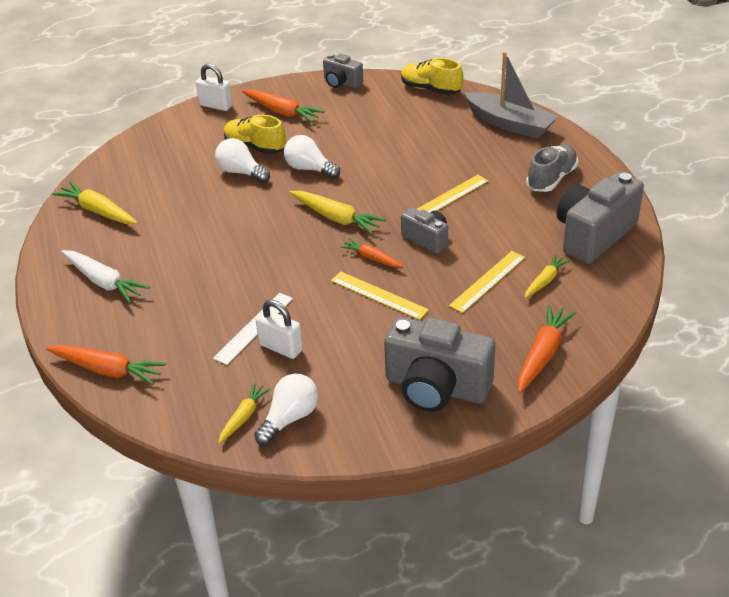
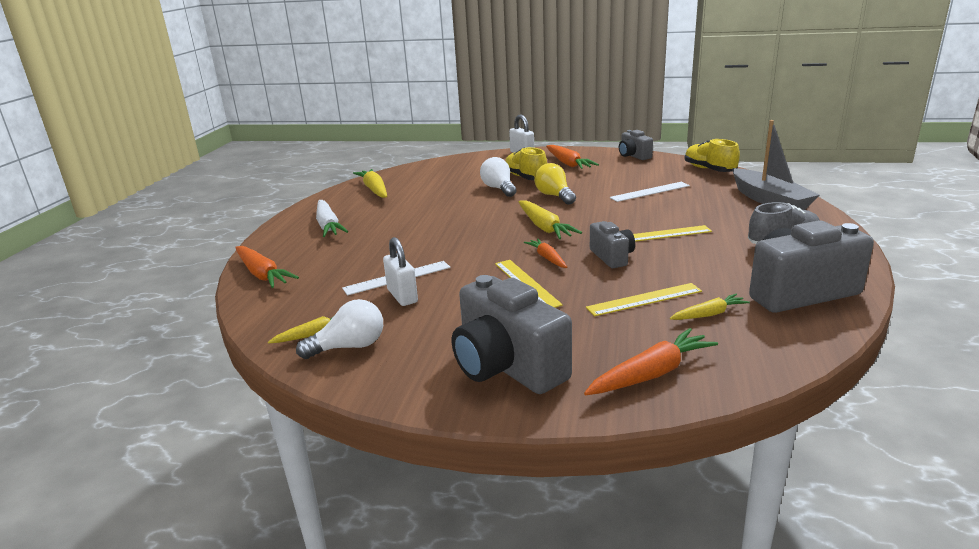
camera: 30 degrees right, 15 degrees down
(309, 169) = (554, 196): white light bulb -> yellow light bulb
(397, 138) = (650, 191): none -> white ruler

